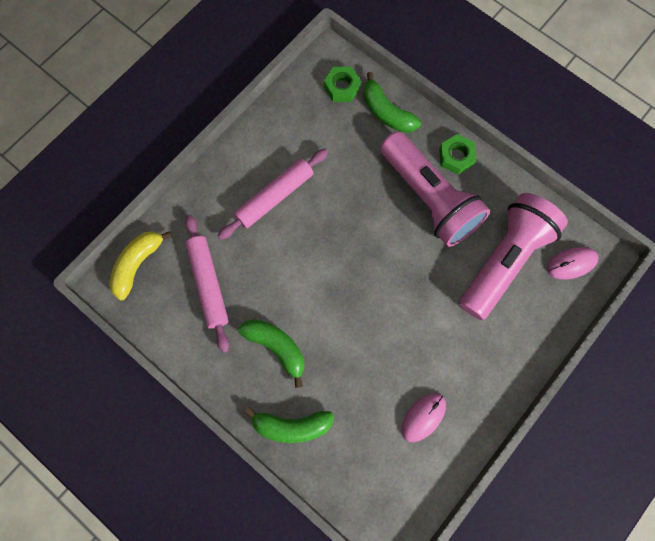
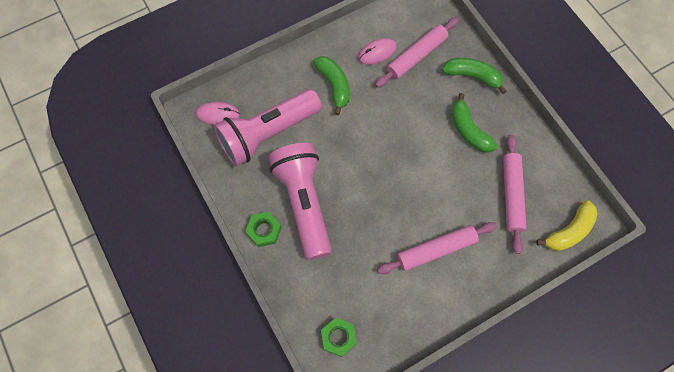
camera: 160 degrees left, 5 degrees down
(372, 430) = (416, 56): none -> pink rolling pin
(386, 112) = (306, 296): green banana -> green banana (334, 86)

